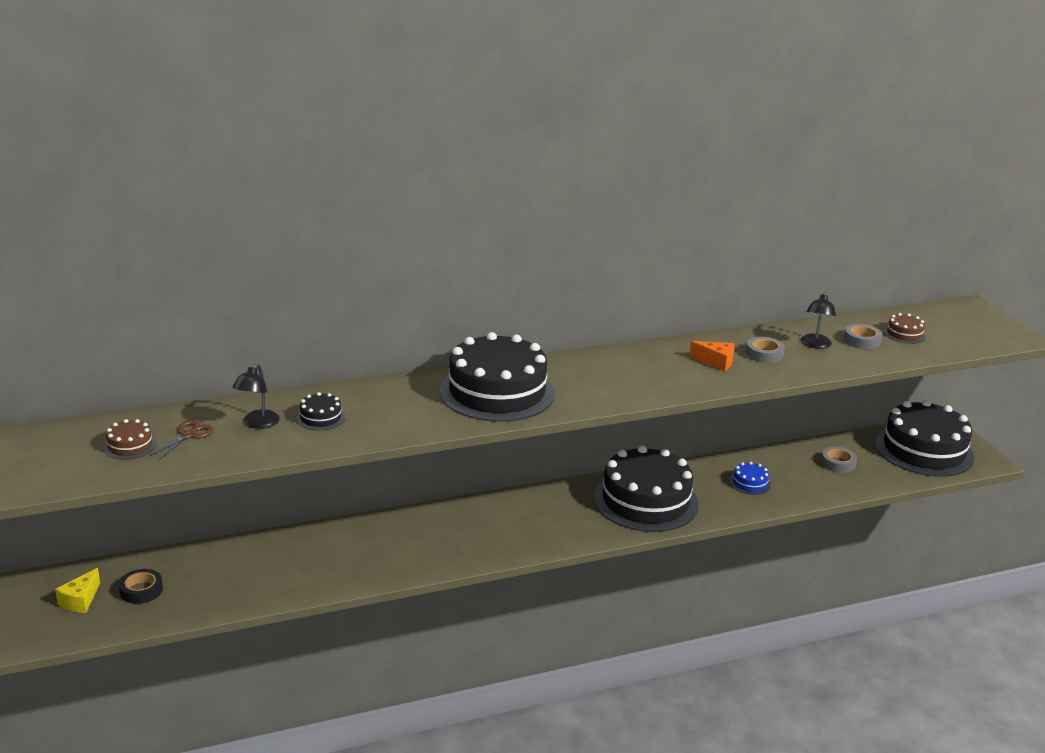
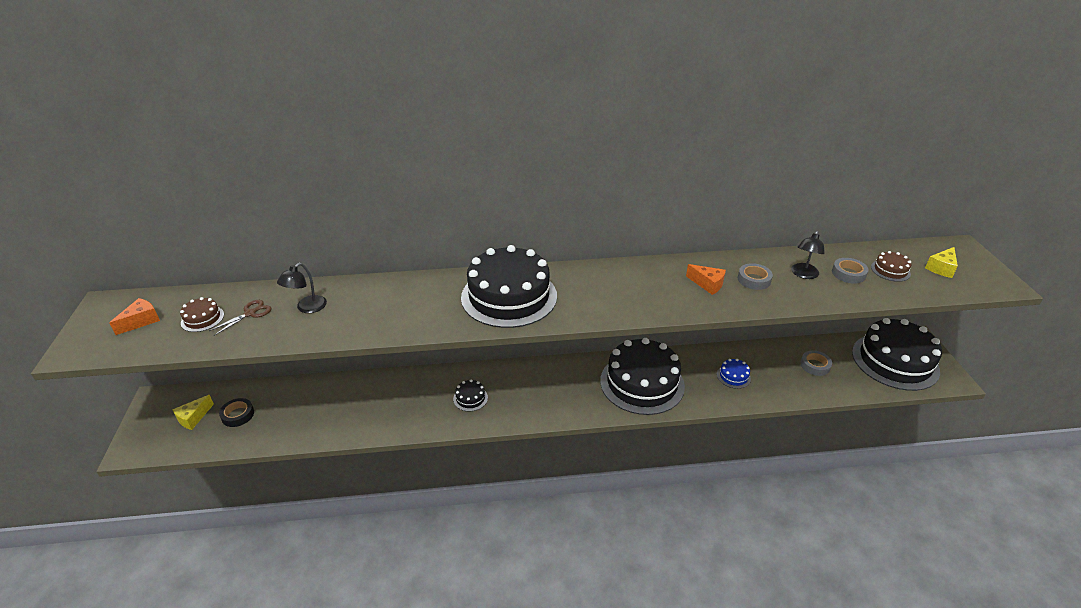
camera: 15 degrees right, 10 degrees up
(50, 455) = (141, 321): none -> orange cheese
(320, 417) = (357, 307): black cake -> black cake (470, 398)
(955, 328) = (941, 268): none -> yellow cheese

